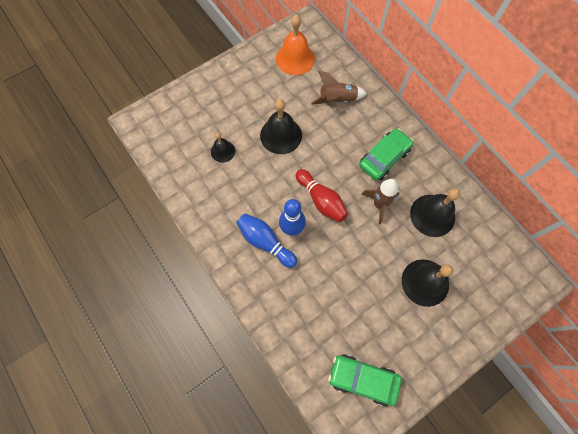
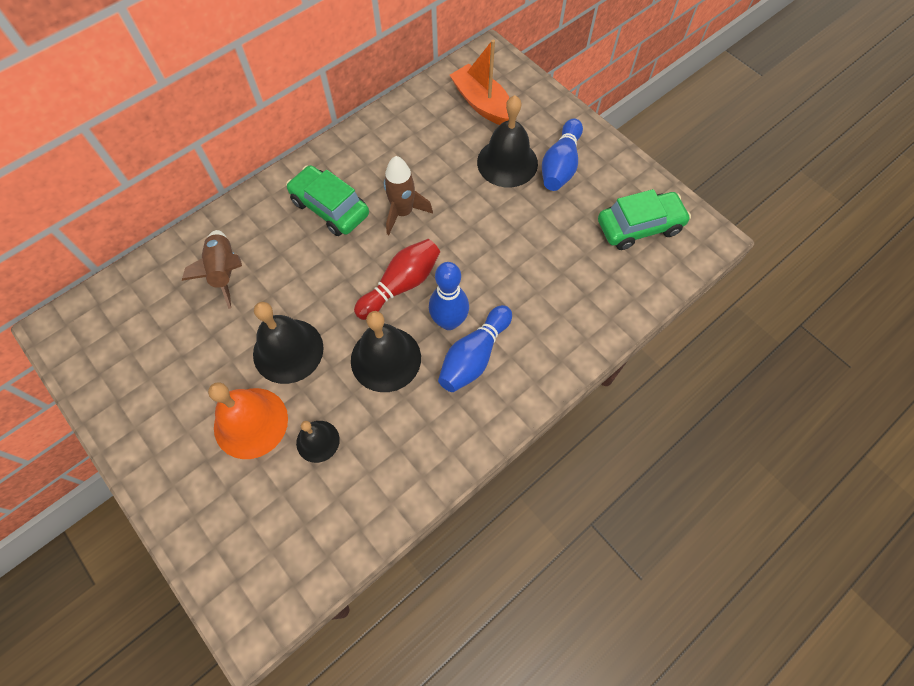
camera: 95 degrees left, 5 degrees down
(295, 58) = (133, 340): orange bell -> orange bell (251, 422)
(362, 379) = (639, 226): green car -> green car turned 120 degrees counterclockwise
(422, 324) = (560, 165): none -> blue bowling pin
(432, 215) = (415, 153): black bell -> black bell (385, 359)
(484, 269) = (482, 104): none -> orange boat

